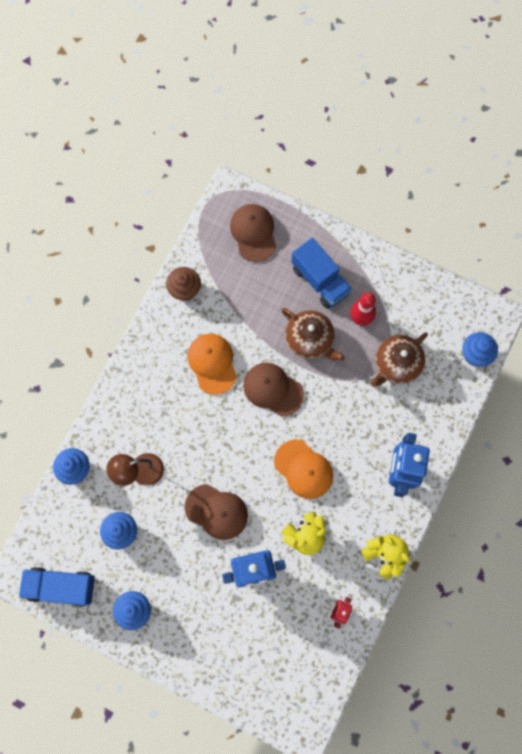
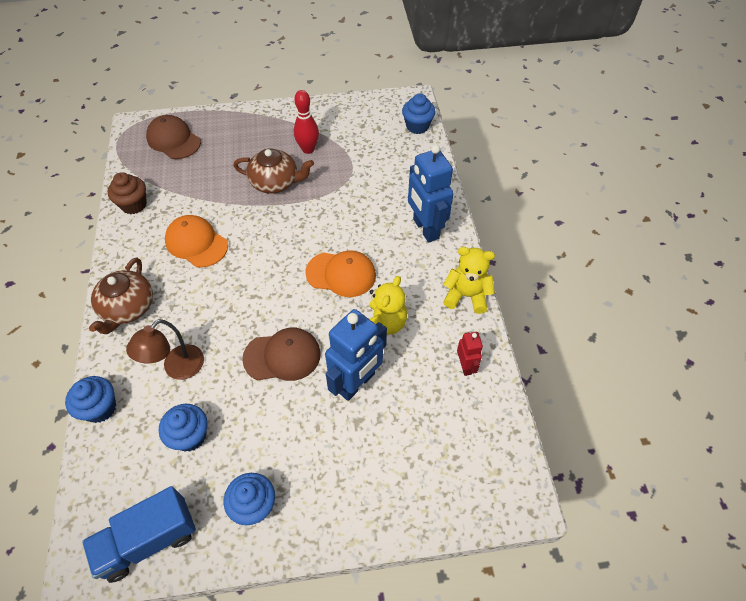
camera: 35 degrees left, 20 degrees down
(273, 389) = (268, 232): brown cap -> none
(320, 280) = (255, 142): blue truck -> none
(396, 364) = (361, 162): brown teapot -> brown teapot (128, 308)

